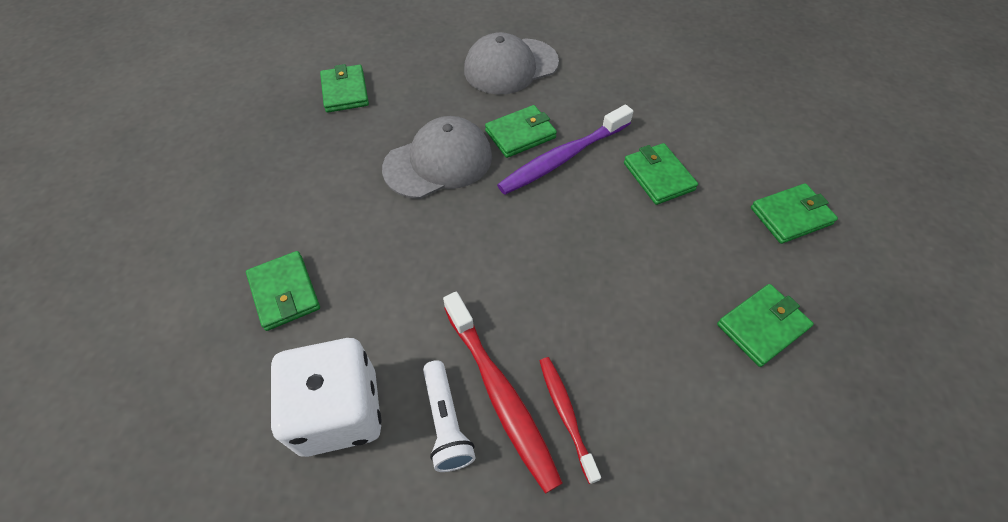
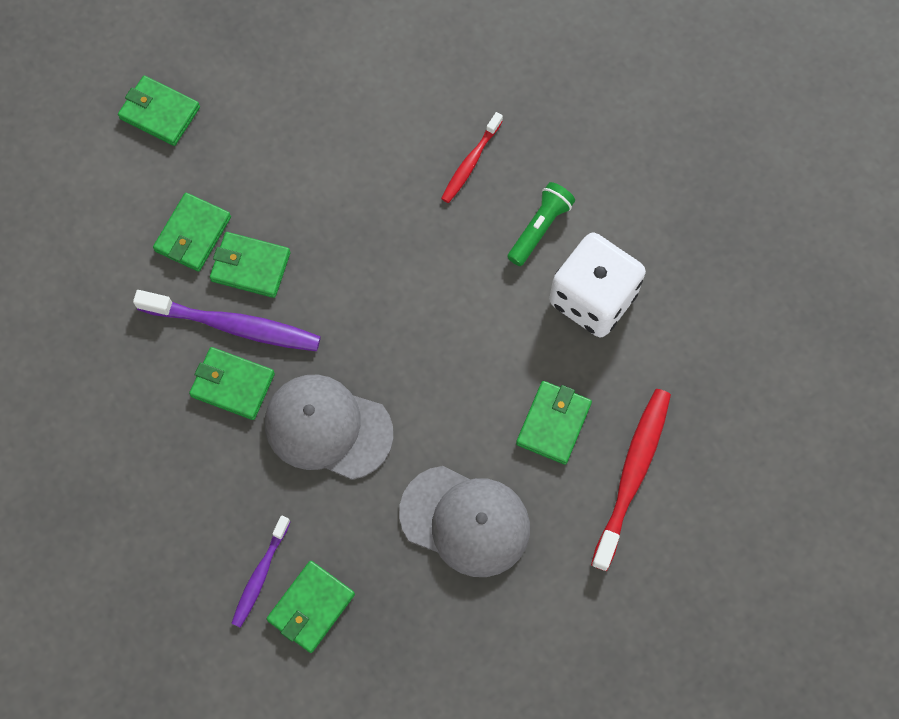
camera: 130 degrees left, 15 degrees up
(390, 82) = (260, 575): none -> purple toothbrush
(446, 422) = (539, 228): white flashlight -> green flashlight
(500, 394) = (492, 211): red toothbrush -> red toothbrush (632, 475)
(510, 66) = (136, 473): grey cap -> grey cap (465, 521)
(762, 326) = (295, 84): green wallet -> green wallet (250, 266)

